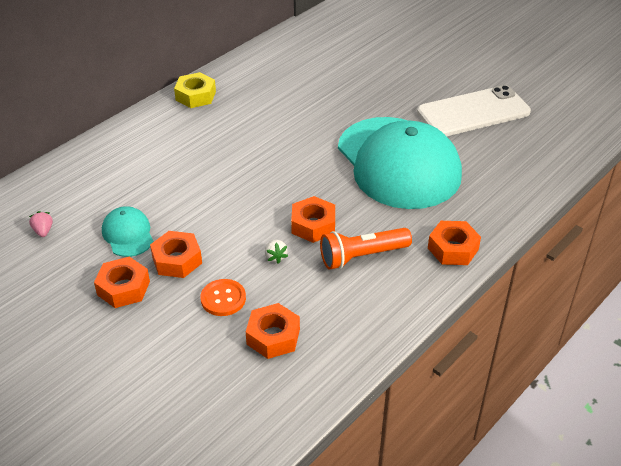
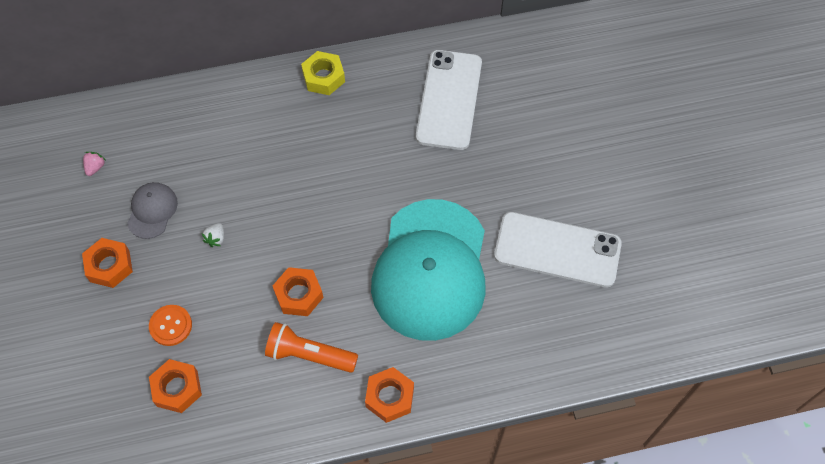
camera: 35 degrees right, 20 degrees up
(128, 234) = (152, 211): turquoise cap -> grey cap
(177, 260) = (167, 263): orange nut -> none
(275, 257) = (242, 309): white strawberry -> white strawberry (216, 238)
(307, 70) = (449, 100): none -> white phone

